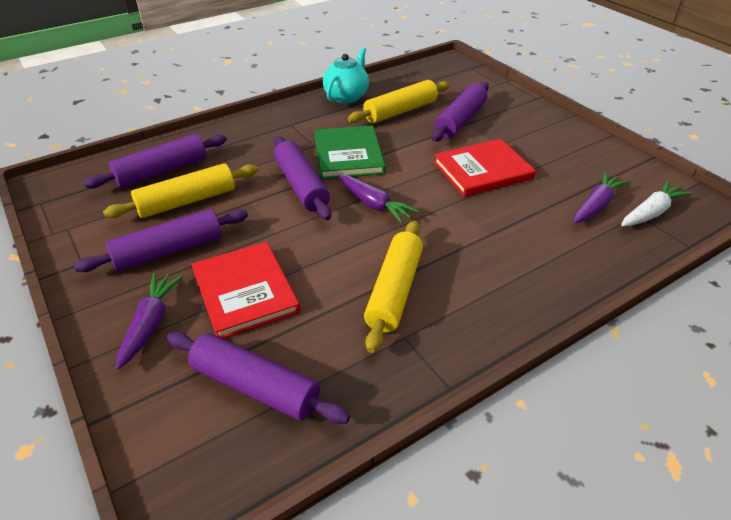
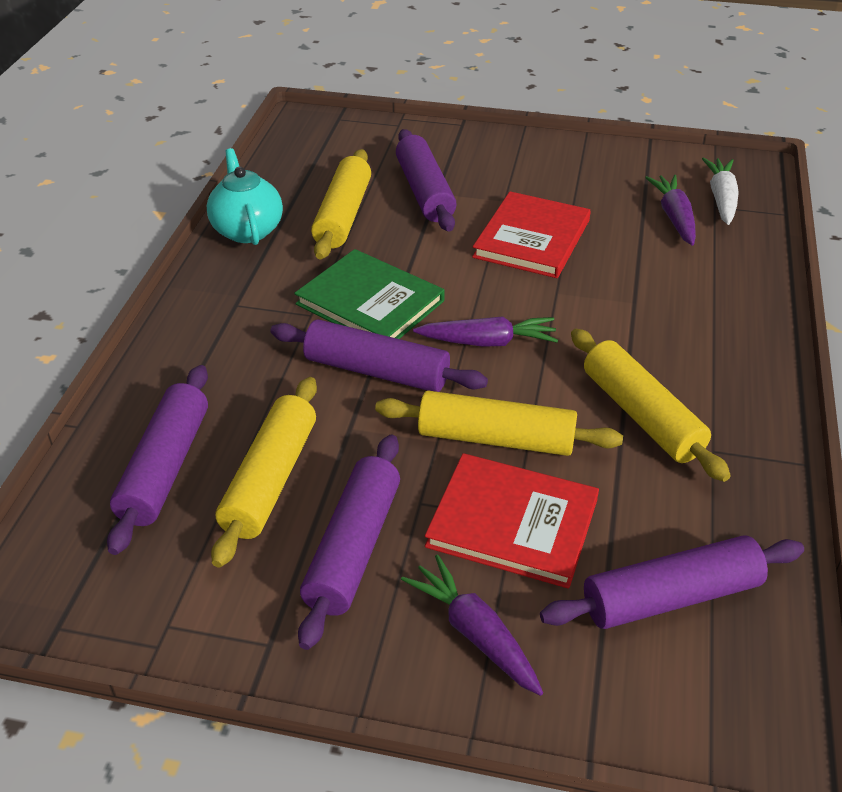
camera: 45 degrees left, 0 degrees up
(303, 250) = (496, 438): none -> yellow rolling pin

